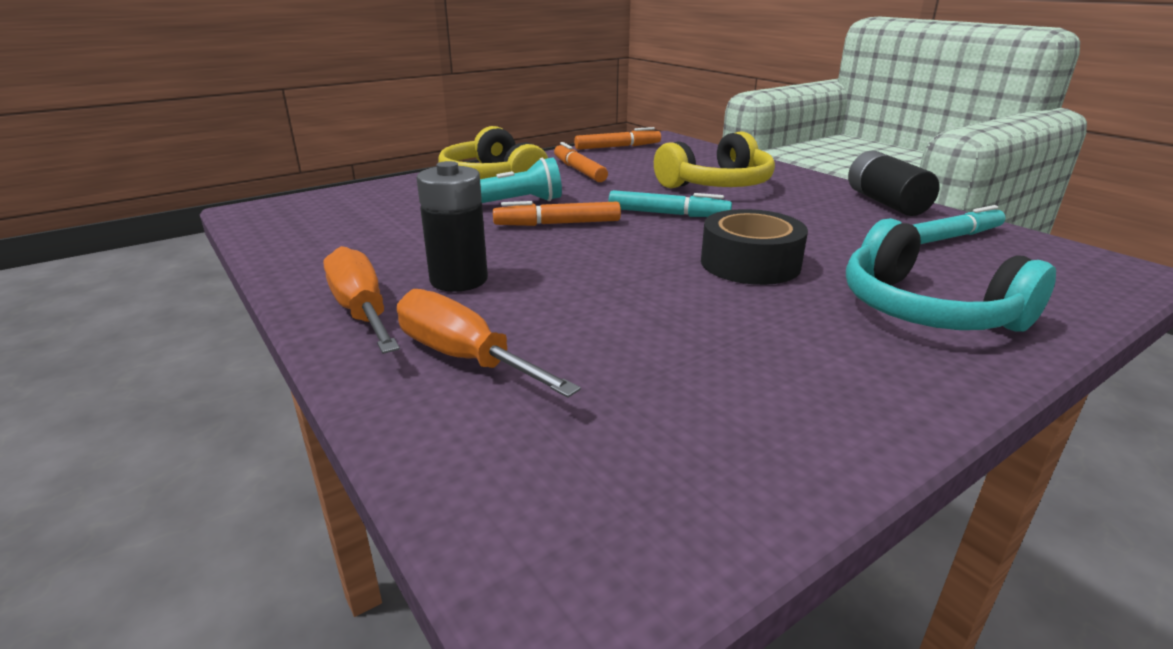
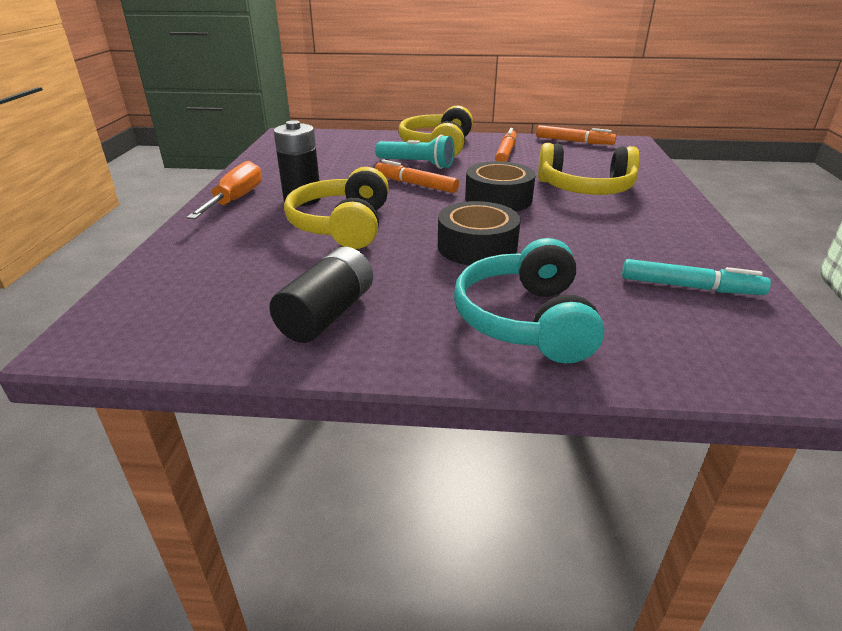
camera: 40 degrees right, 5 degrees up
(463, 357) = (231, 237): orange screwdriver -> none
(577, 291) = (343, 226): none -> yellow headphones
(668, 214) = (498, 199): turquoise marker -> black tape
(886, 202) = (705, 243): black battery -> black battery (327, 314)

